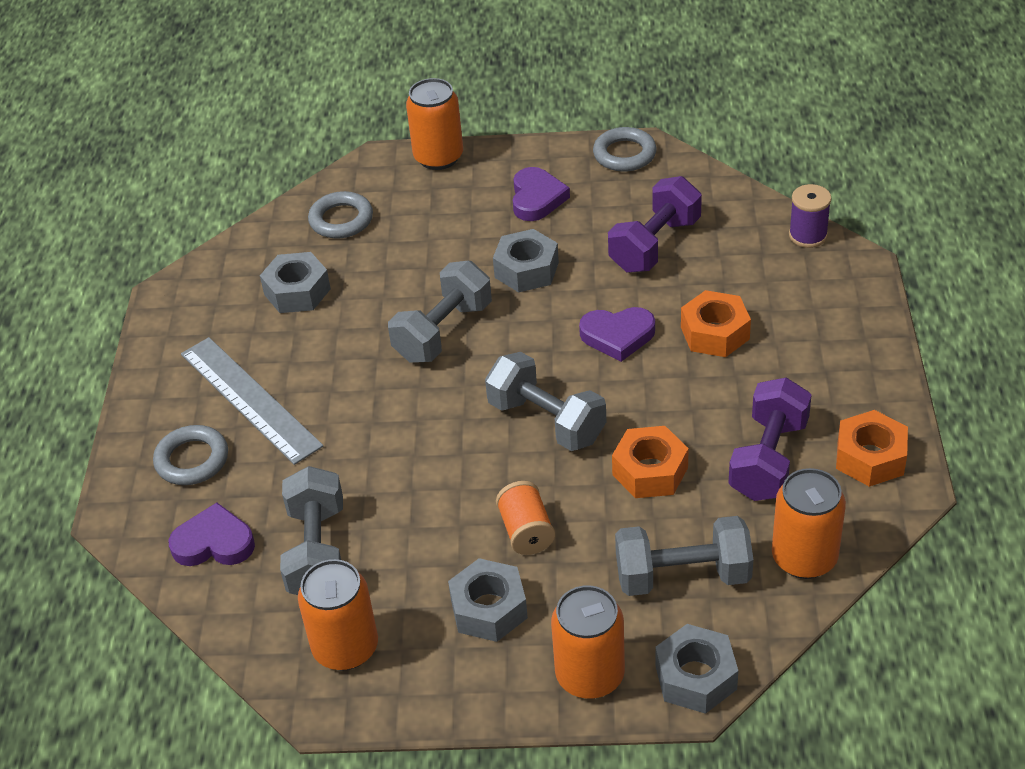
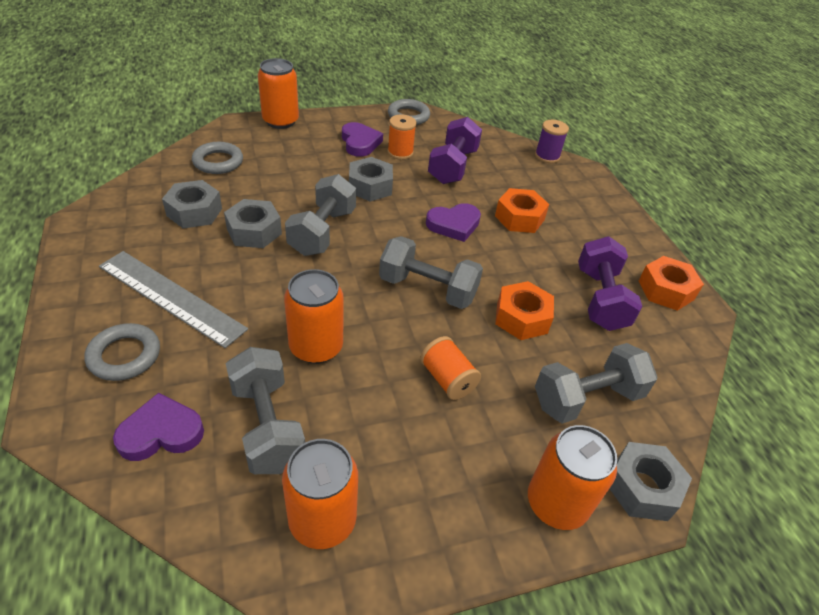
camera: 25 degrees left, 0 degrees up
(489, 609) = (443, 455): grey nut -> grey nut (254, 231)
(588, 217) = (400, 152): none -> orange spool
(804, 558) = (665, 369): orange can -> orange can (316, 347)

